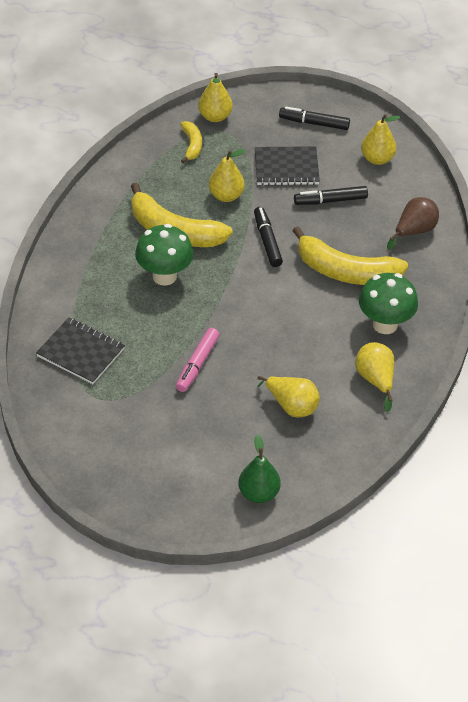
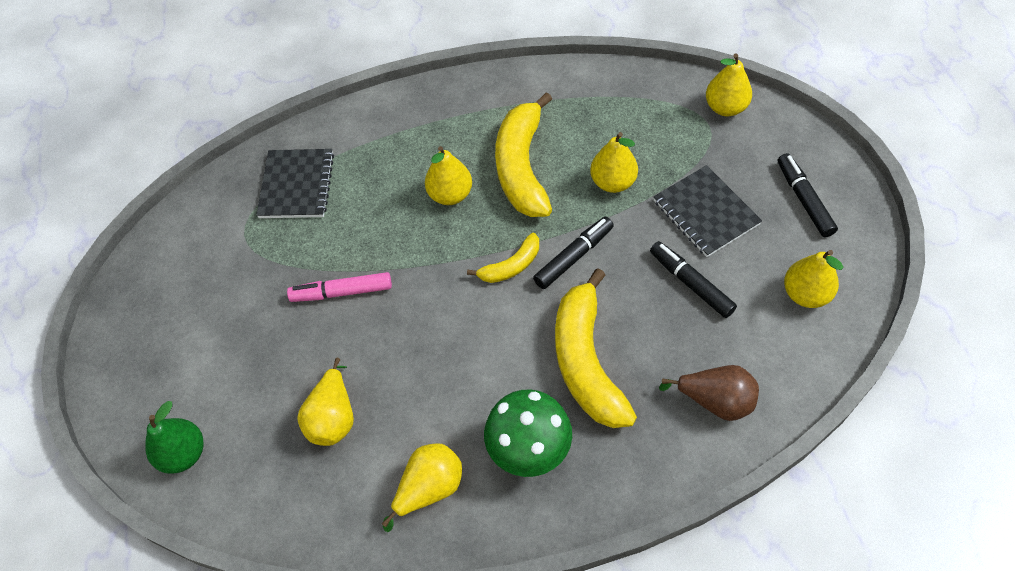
camera: 65 degrees right, 10 degrees up
(164, 276) = (450, 194): green mushroom -> yellow pear
(192, 145) = (663, 112): yellow banana -> yellow banana (511, 266)

